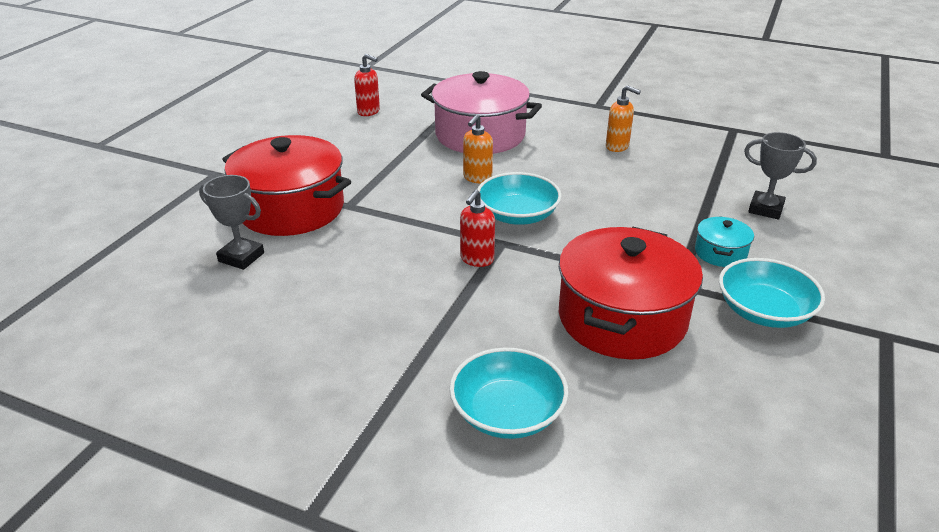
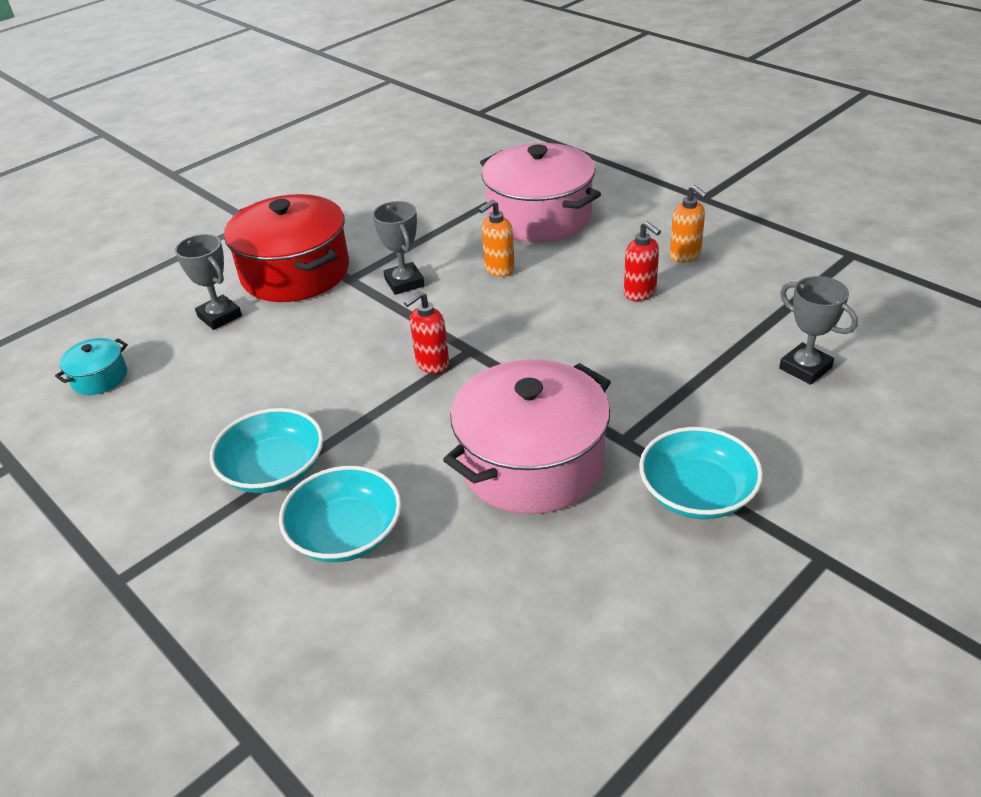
camera: 25 degrees right, 5 degrees up
(369, 112) = (442, 171): red soap dispenser -> red soap dispenser (640, 293)
(402, 201) = (404, 282): none -> grey trophy
(517, 215) = (510, 321): turquoise bowl -> turquoise bowl (274, 470)
(622, 318) = (532, 463): red pot -> pink pot
(720, 253) = (703, 412): turquoise pot -> turquoise pot (99, 378)

